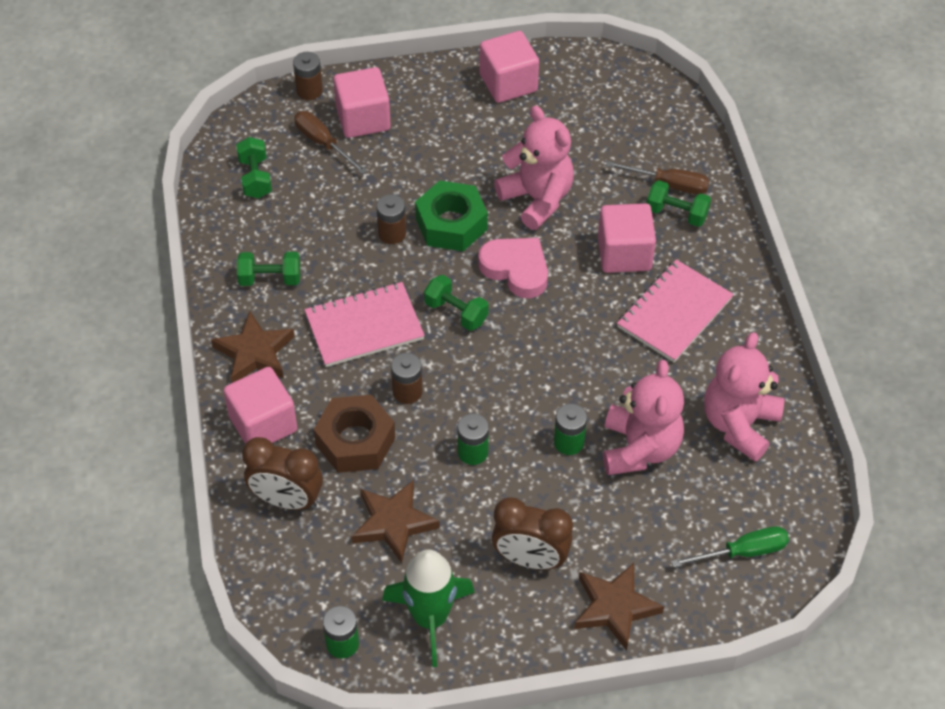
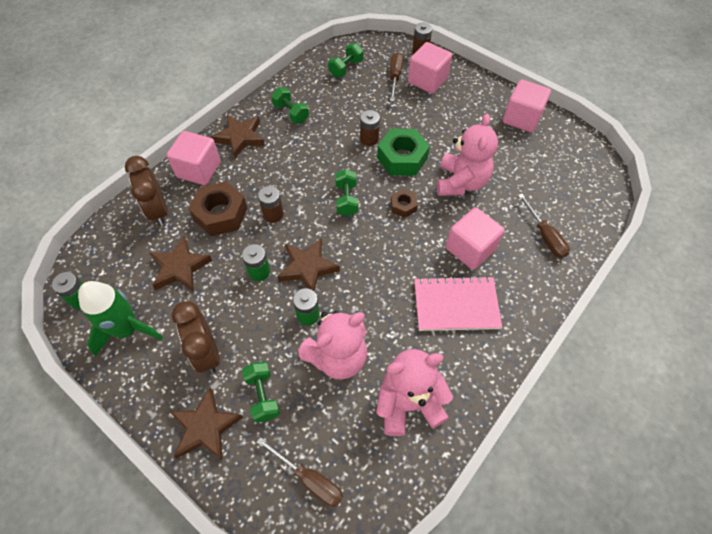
camera: 50 degrees right, 5 degrees up
(364, 327) = (298, 168): pink notebook -> none
(510, 405) = (308, 267): none -> brown star
(516, 269) = (403, 206): pink heart -> brown nut
(676, 213) = (529, 255): green dumbbell -> green dumbbell (263, 396)
(743, 552) = (309, 479): green screwdriver -> brown screwdriver

